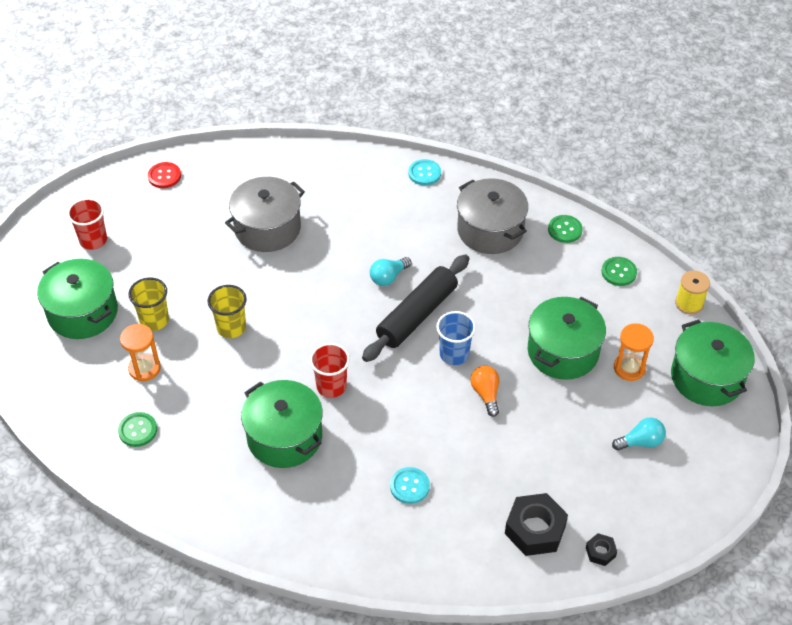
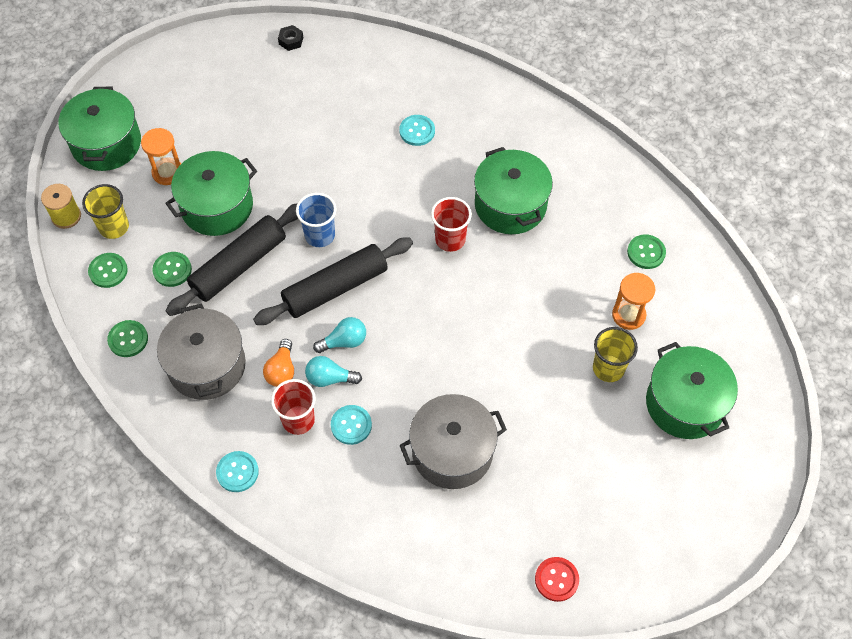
camera: 160 degrees left, 10 degrees up
(93, 240) = (661, 503): red cup -> red cup (298, 420)
(231, 328) = (529, 334): yellow cup -> yellow cup (114, 227)
(354, 223) = (351, 425): none -> turquoise button
(486, 394) = (311, 188): orange light bulb -> orange light bulb (281, 370)
(511, 308) = (238, 265): none -> black rolling pin
(535, 529) = (332, 70): black nut -> none
(565, 288) = (172, 270): none -> green button
(641, 442) = (203, 108): turquoise light bulb -> turquoise light bulb (330, 378)

